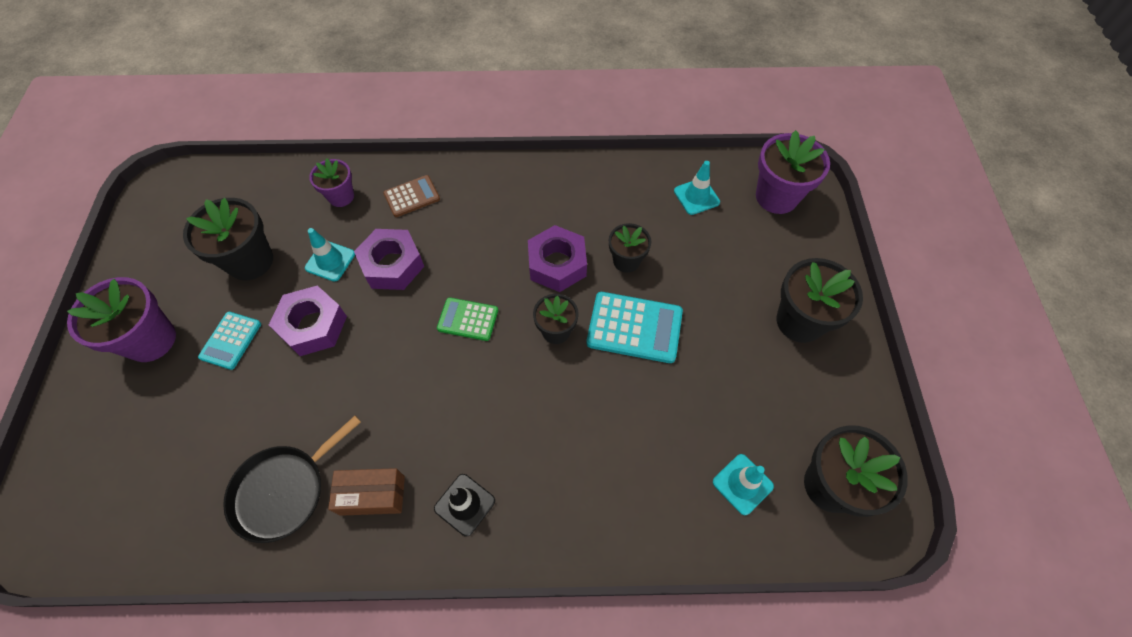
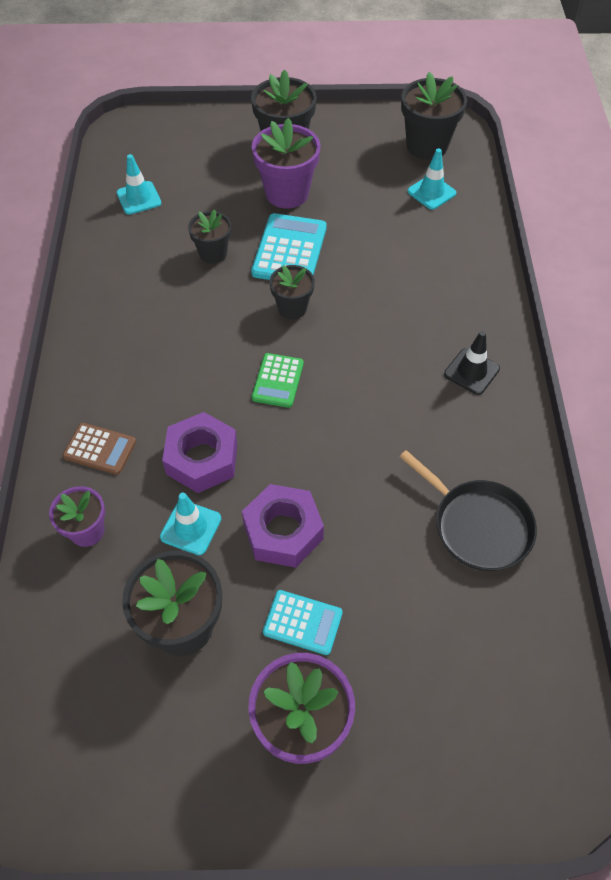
camera: 90 degrees left, 5 degrees down
(372, 495) = (472, 445): brown box -> none
(412, 196) = (100, 449): brown calculator -> brown calculator turned 135 degrees clockwise
(557, 264) = (213, 307): purple nut -> none
(776, 197) = (147, 144): purple flower pot -> purple flower pot (287, 193)

